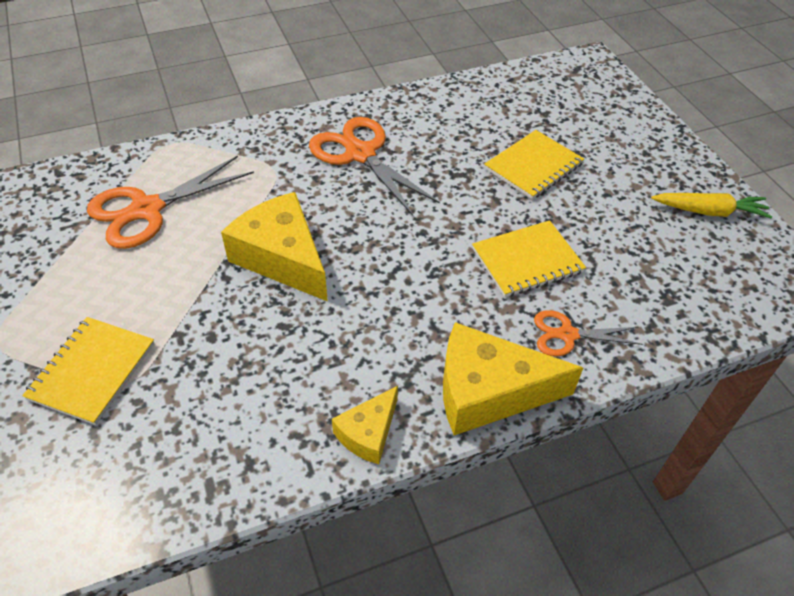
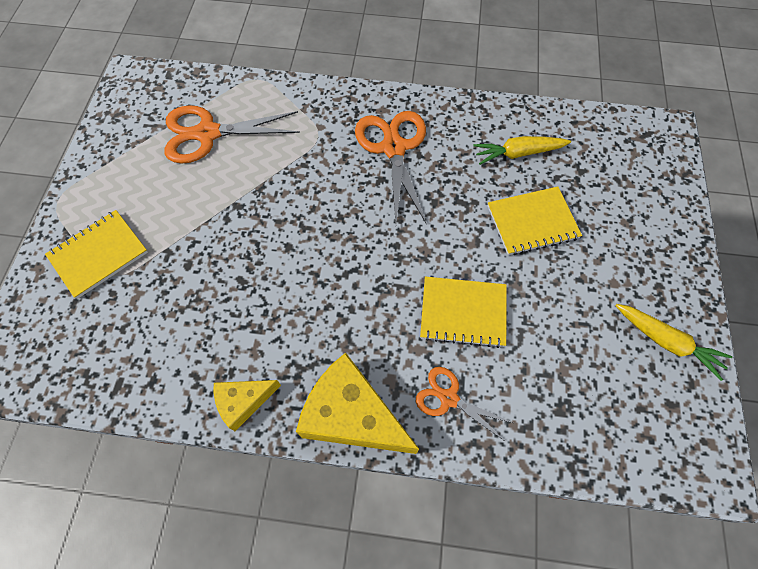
camera: 30 degrees right, 15 degrees up
(282, 258) = (275, 220): yellow cheese -> none
(481, 119) = (518, 153): none -> yellow carrot

